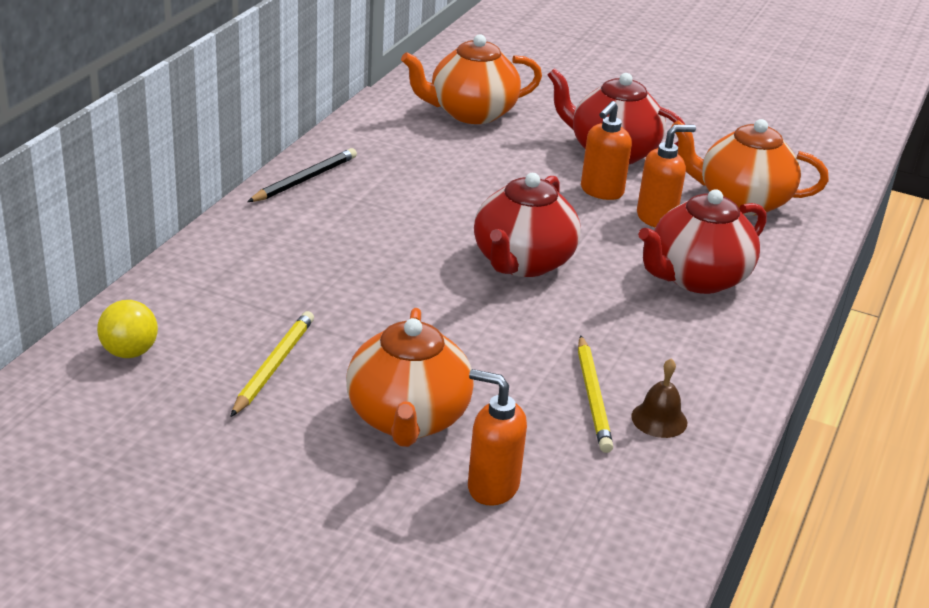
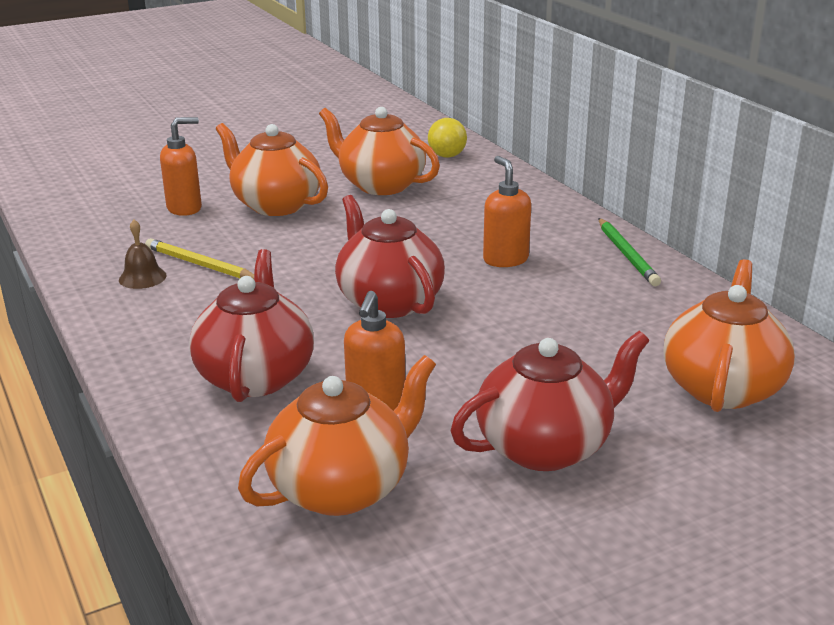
camera: 130 degrees right, 5 degrees down
(273, 366) = (381, 185): yellow pencil -> orange teapot
(305, 179) = (627, 255): black pencil -> green pencil
(601, 191) = (462, 396): orange soap dispenser -> orange soap dispenser (505, 259)

